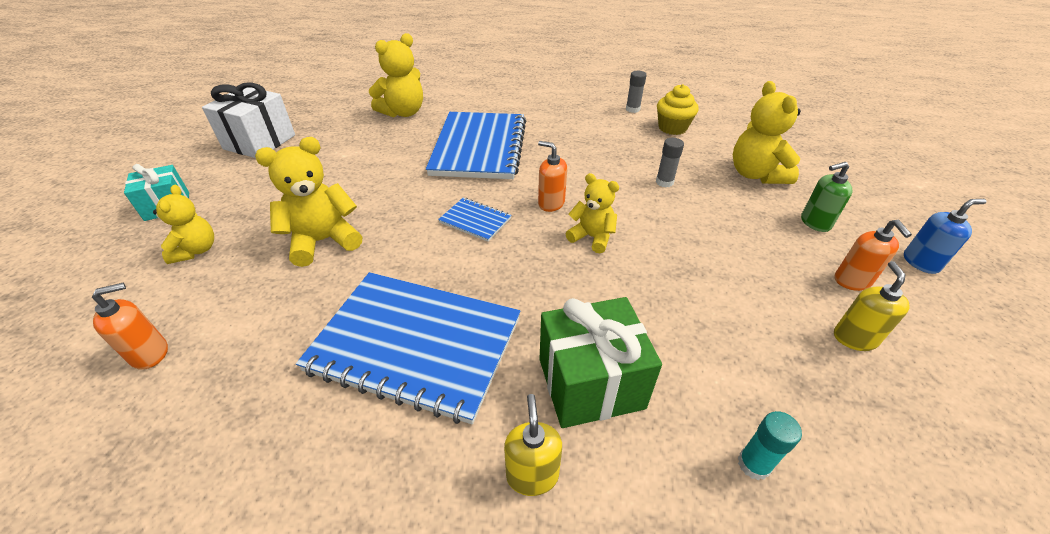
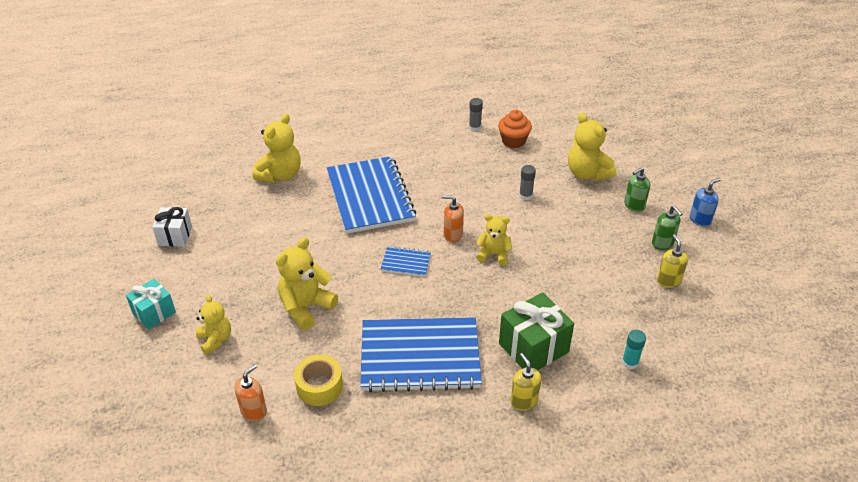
camera: 20 degrees left, 0 degrees up
(256, 346) = (319, 386): none -> yellow tape
(260, 142) = (175, 236): white gift -> white gift, size x0.64
(672, 128) = (513, 141): yellow cupcake -> orange cupcake
(852, 281) = (662, 243): orange soap dispenser -> green soap dispenser

